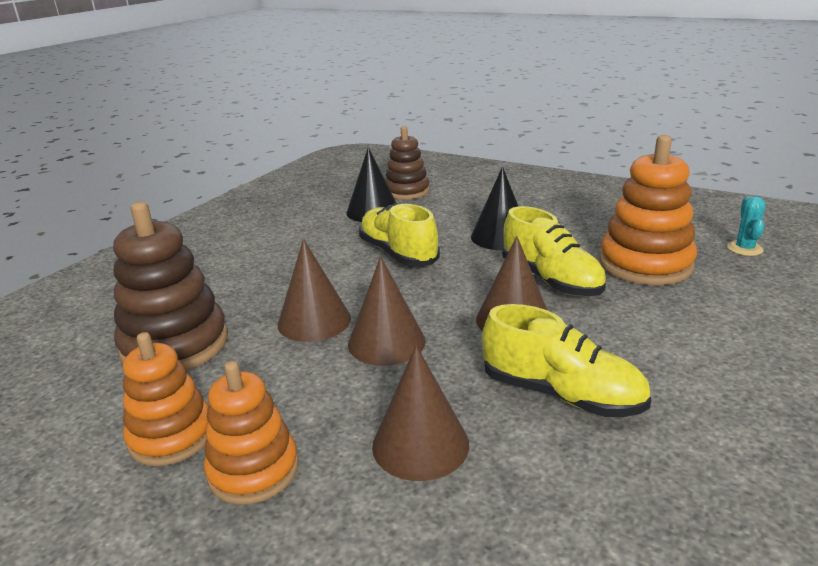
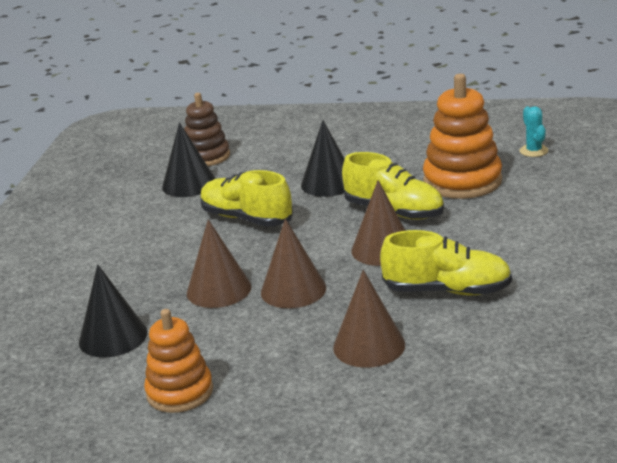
camera: 20 degrees left, 0 degrees up
(175, 345) = (113, 337): brown stacking toy -> black cone
(253, 470) = (263, 392): orange stacking toy -> none

